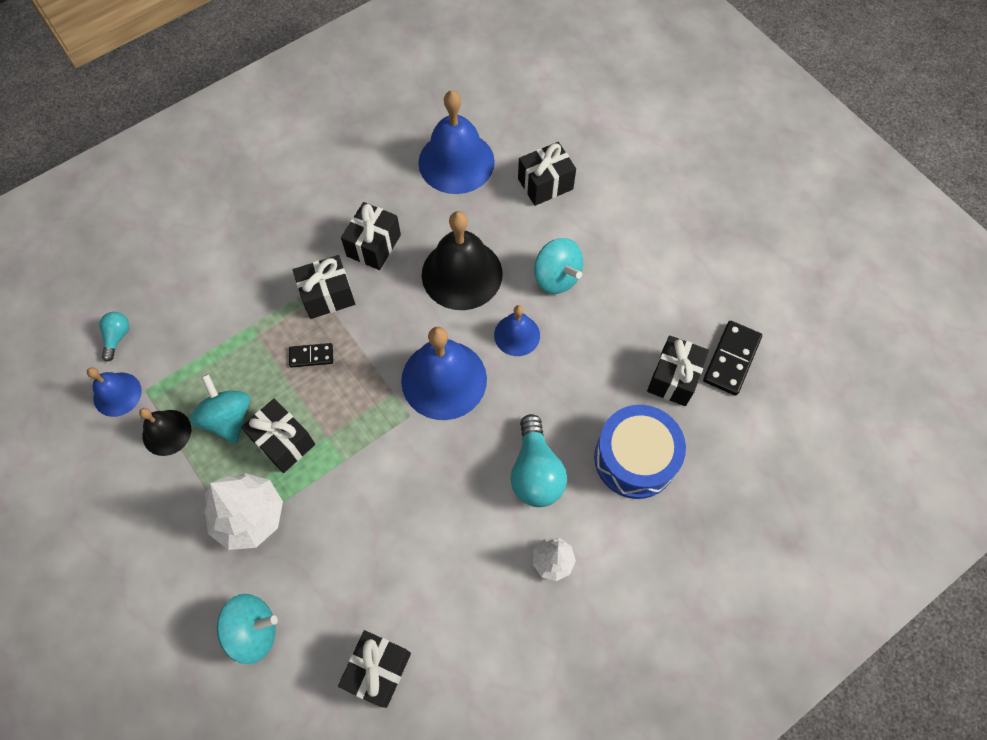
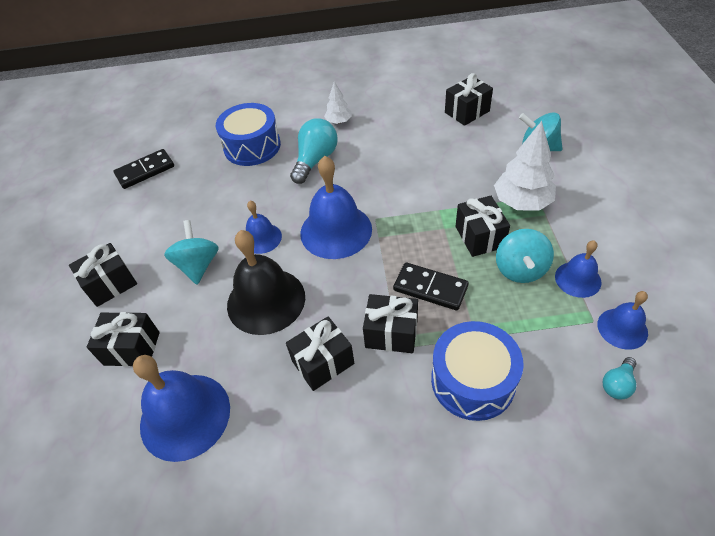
camera: 145 degrees left, 15 degrees down
(167, 432) = (578, 279): black bell -> blue bell
(240, 287) = (473, 380): none -> blue drum
(311, 356) = (430, 288): black domino -> black domino, size x1.68
(673, 378) = (189, 174): black gift -> black gift (111, 284)

